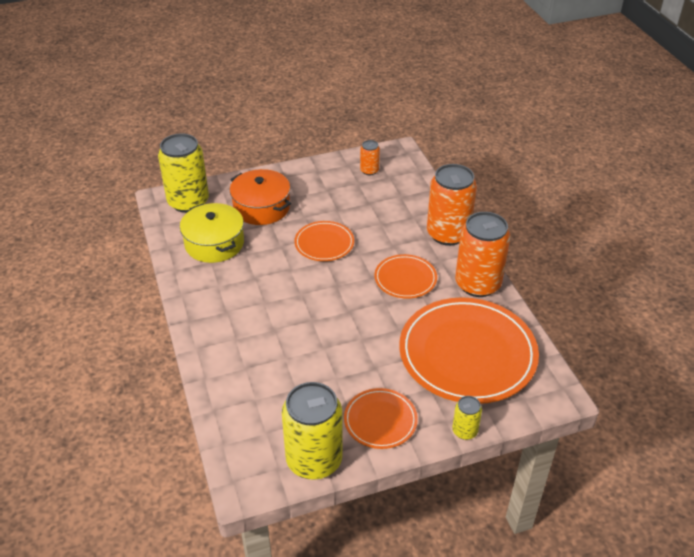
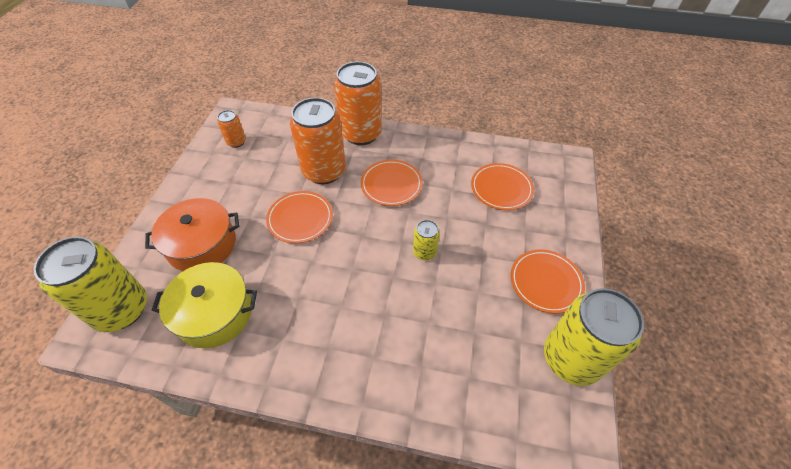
camera: 60 degrees left, 10 degrees up
(464, 431) = (581, 230): yellow can -> yellow can (424, 252)
(467, 354) = (501, 188): orange plate -> orange plate, size x0.50
(477, 284) = (430, 145): orange can -> orange can (324, 171)

